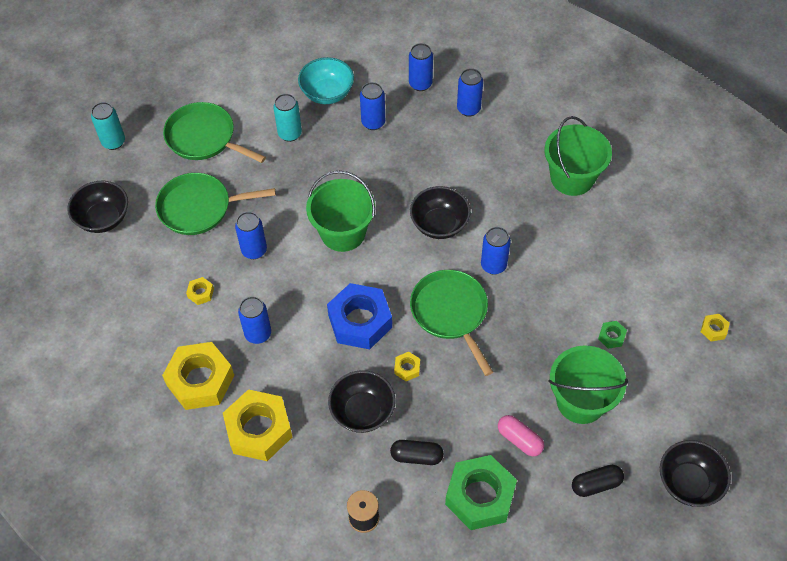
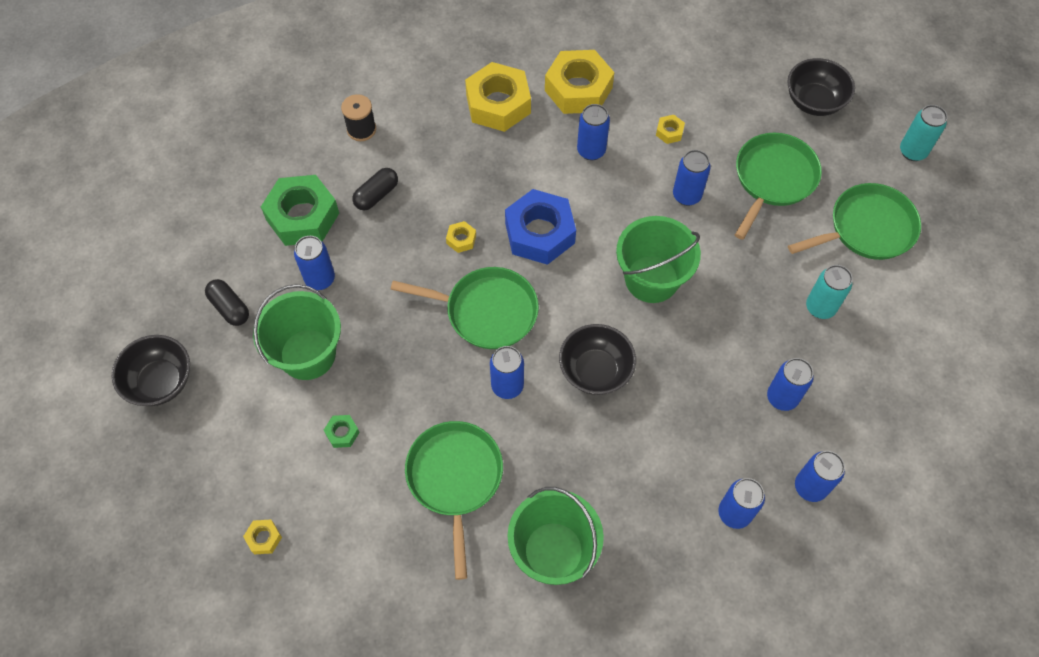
camera: 125 degrees right, 5 degrees up
(327, 93) = (859, 378): turquoise bowl -> none
(362, 411) = (450, 182): black bowl -> none
(519, 440) = (320, 279): pink capsule -> blue can
(578, 253) = (455, 478): none -> green pan
(596, 484) = (230, 308): black capsule -> black capsule turned 60 degrees counterclockwise

